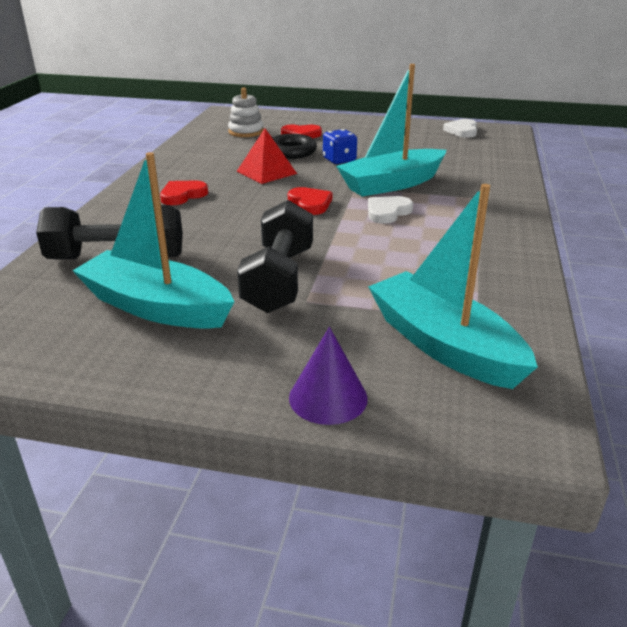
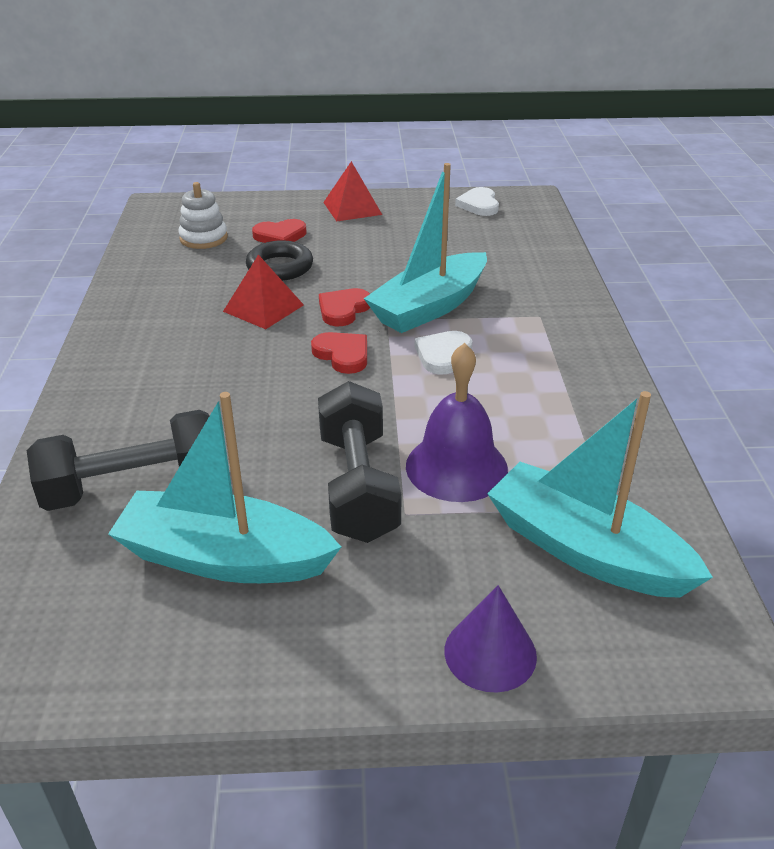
camera: 15 degrees left, 5 degrees up
(182, 195) = (170, 364): red heart -> red heart (343, 310)
(339, 160) = (348, 274): blue dice -> none
(362, 279) = (456, 467): none -> purple bell
(363, 125) = (352, 208): none -> red pyramid

